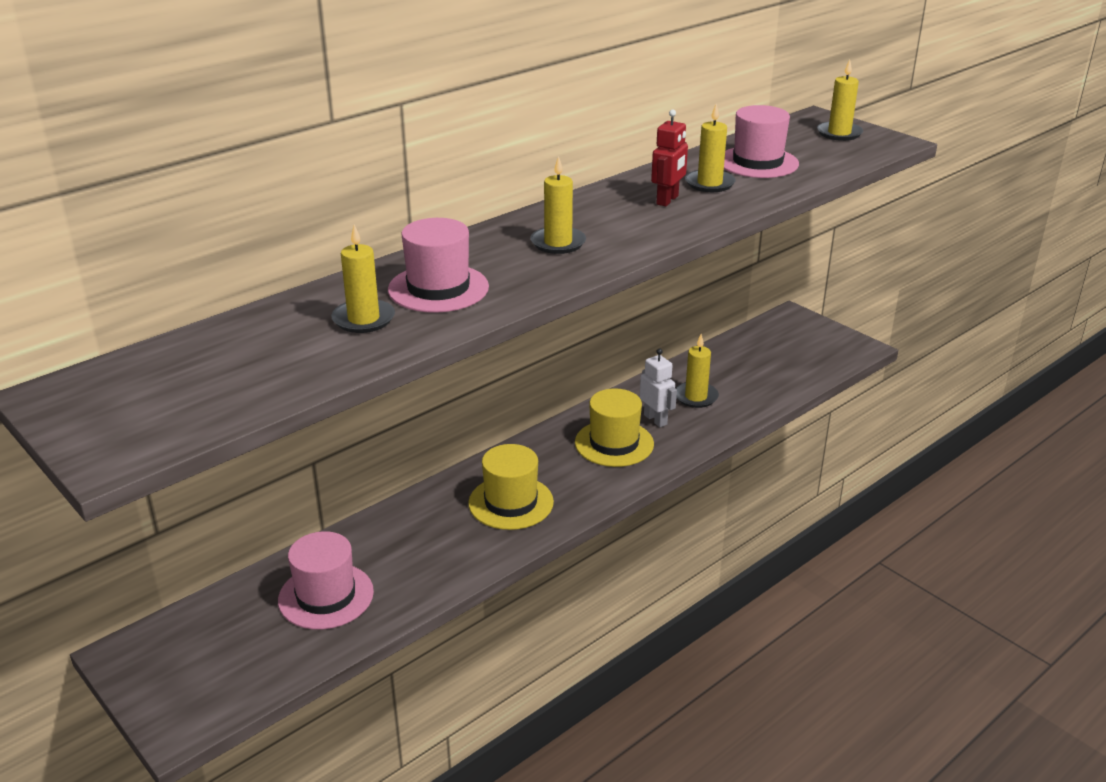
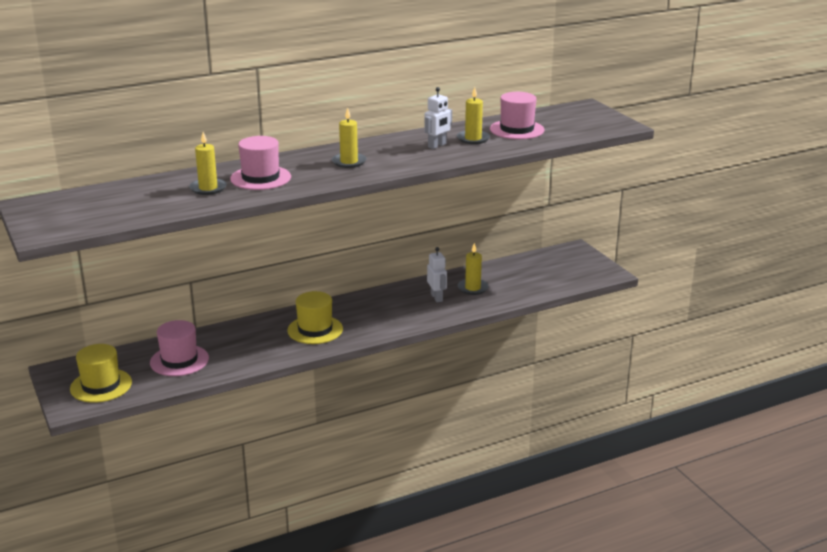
camera: 15 degrees right, 5 degrees down
(614, 443) = (400, 307): yellow hat -> yellow hat (101, 385)
(667, 200) = (437, 145): red robot -> white robot
(839, 133) = (590, 117): yellow candle -> none

